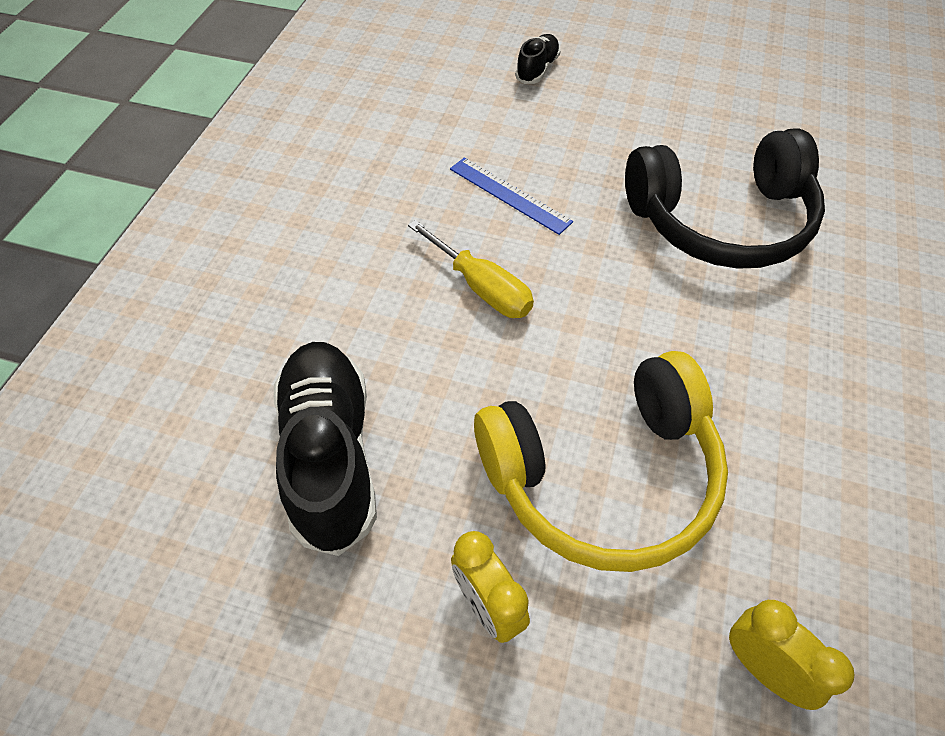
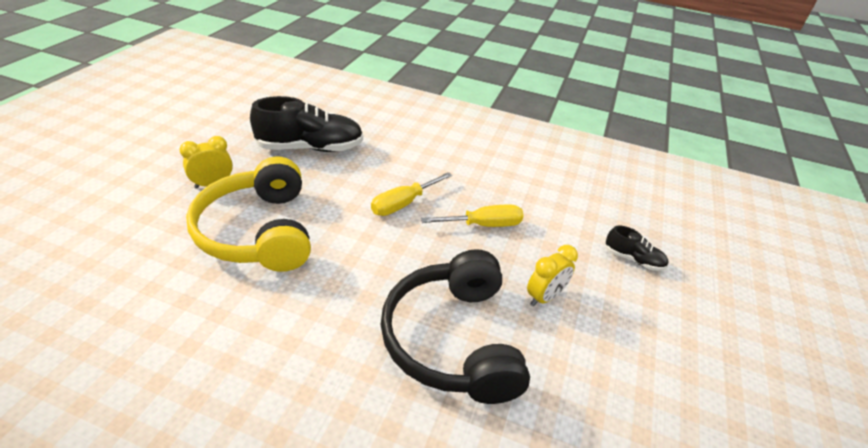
camera: 90 degrees right, 15 degrees down
(509, 195) = (483, 225): blue ruler -> yellow screwdriver
(763, 668) = (122, 269): yellow clock -> yellow clock (544, 297)

